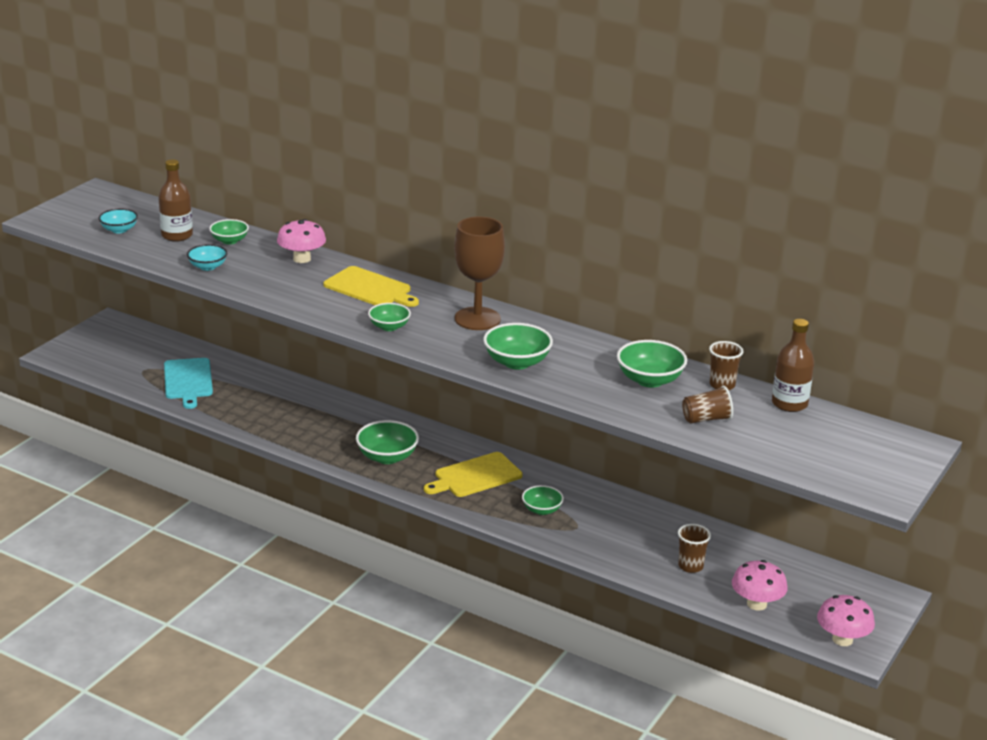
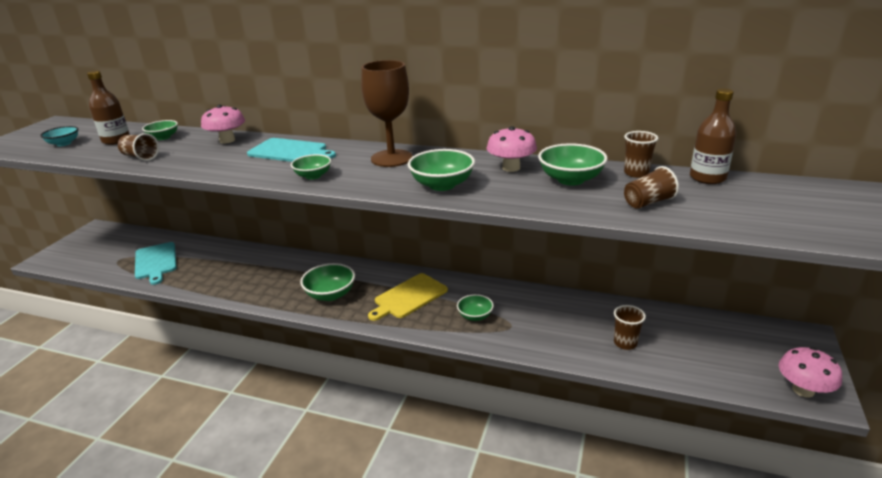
camera: 10 degrees left, 0 degrees up
(207, 267) = (140, 157): turquoise bowl -> brown cup
(370, 288) = (290, 151): yellow cutting board -> turquoise cutting board
(756, 604) = (704, 369): pink mushroom -> pink mushroom (511, 168)

